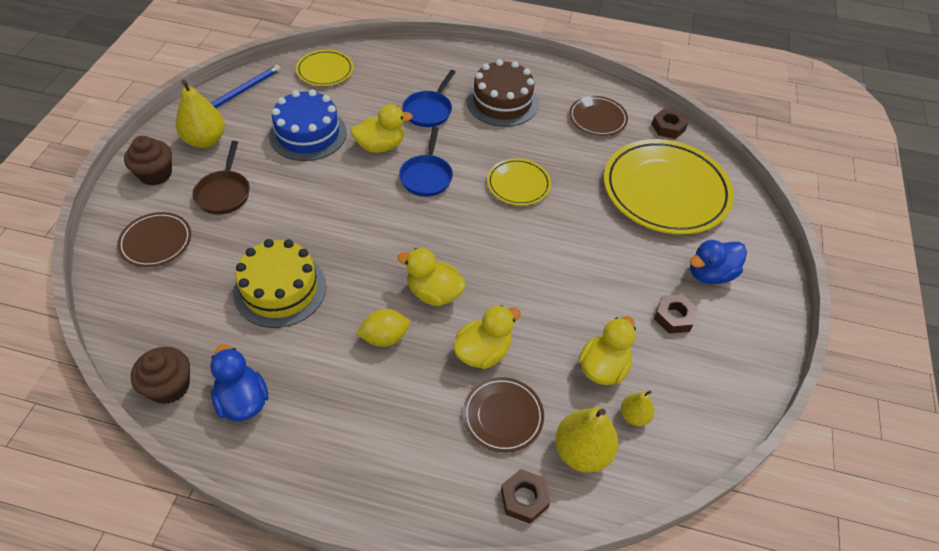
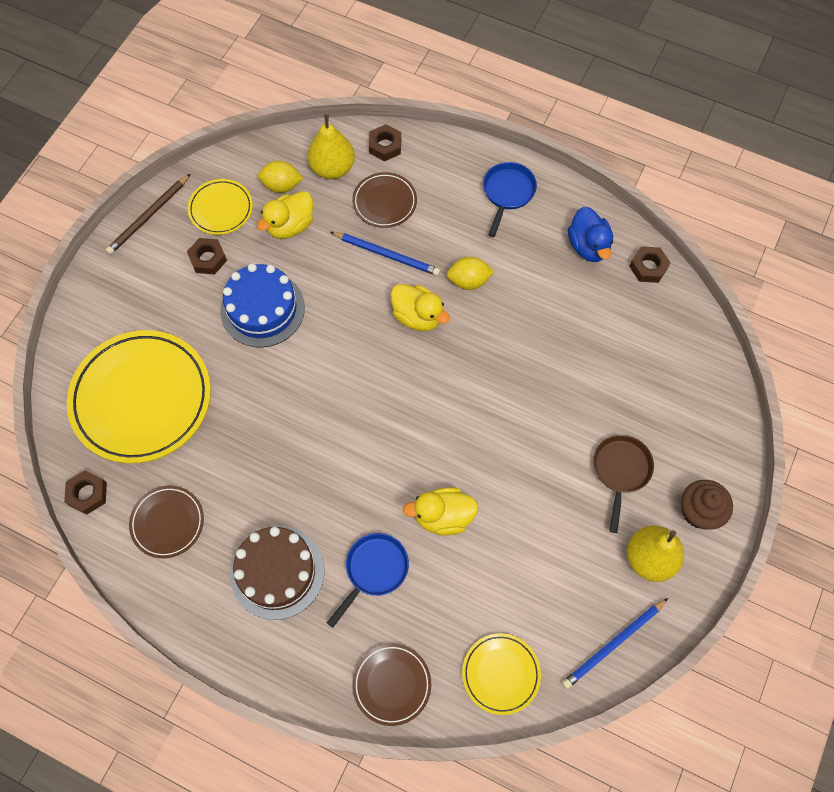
camera: 165 degrees left, 15 degrees up
(156, 242) = (683, 416): brown plate -> brown plate (392, 684)
(169, 386) = (648, 267): brown cupcake -> brown nut
(280, 289) = (559, 343): yellow cake -> none
(308, 134) = (527, 551): blue cake -> blue cake (262, 309)
(426, 176) = (397, 460): blue pan -> blue pan (507, 193)
(483, 352) = (387, 255): yellow duck -> blue pencil
(518, 184) = (299, 433): yellow plate -> yellow plate (221, 209)
(634, 416) = (282, 186): yellow pear -> yellow lemon
(710, 274) = (151, 295): blue duck -> none
(763, 352) = (148, 216): none -> brown pencil

